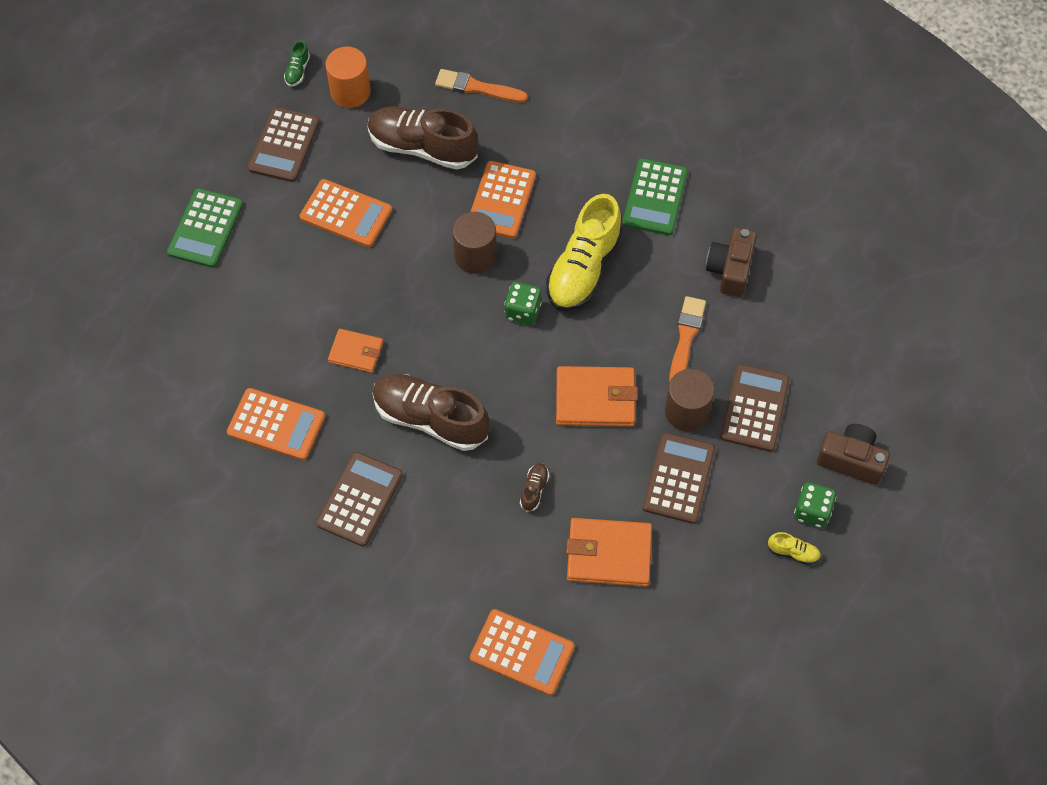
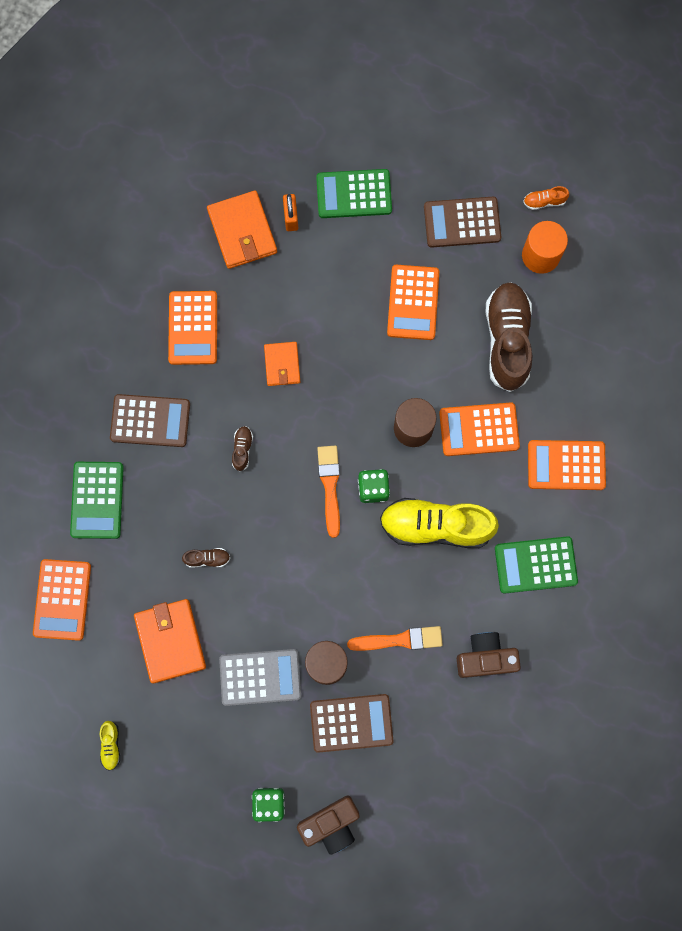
camera: 70 degrees right, 15 degrees up
(201, 293) = (291, 217): none -> orange padlock
(297, 71) = (544, 201): green shoe -> orange shoe
(425, 581) = (97, 500): none -> green calculator
(430, 419) = (242, 449): brown shoe -> brown shoe, size x0.41
(477, 87) = (591, 363): orange brush -> orange brush (330, 486)
(567, 140) = (566, 465): none -> orange calculator
(595, 399) = (310, 580): orange wallet -> orange wallet (242, 231)
(678, 478) = (260, 677): brown calculator -> grey calculator
(793, 552) = (225, 797): yellow shoe -> yellow shoe (111, 745)
(851, 460) = (331, 824): brown camera -> brown camera turned 60 degrees clockwise

